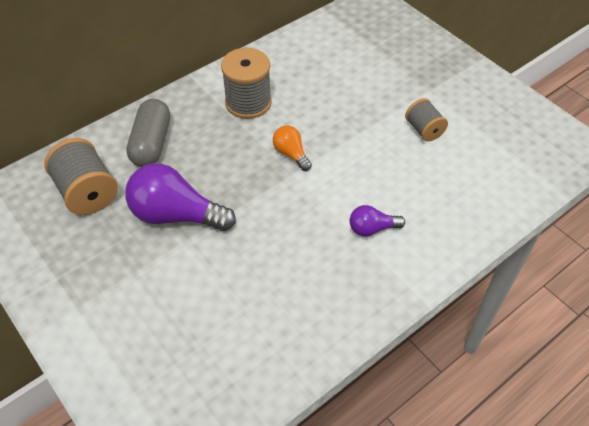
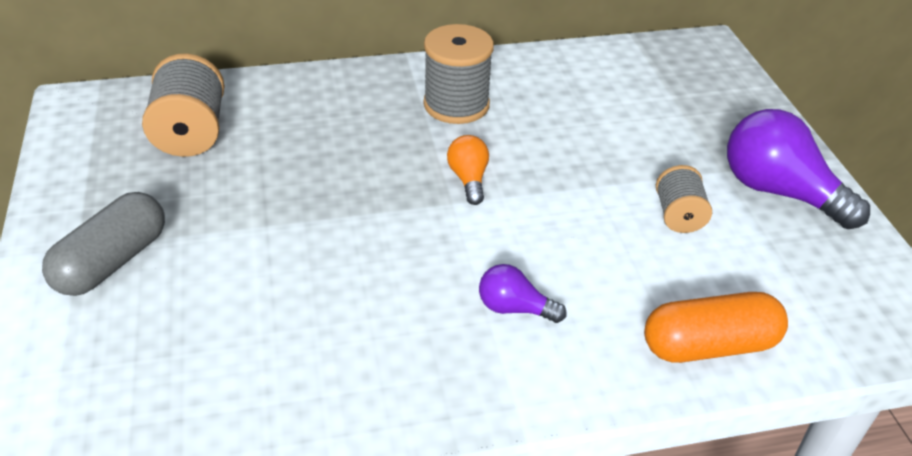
camera: 25 degrees right, 10 degrees down
(151, 143) = (304, 108): grey capsule -> grey capsule (112, 262)
(176, 215) = (271, 194): purple light bulb -> purple light bulb (779, 192)
(485, 206) = (709, 345): none -> orange capsule

